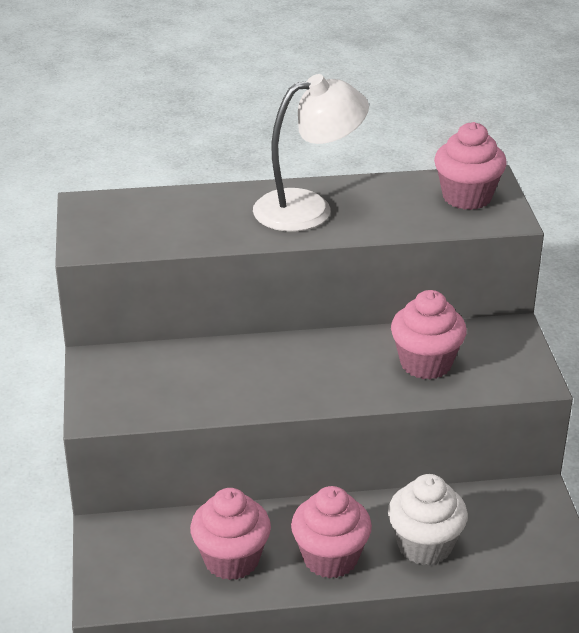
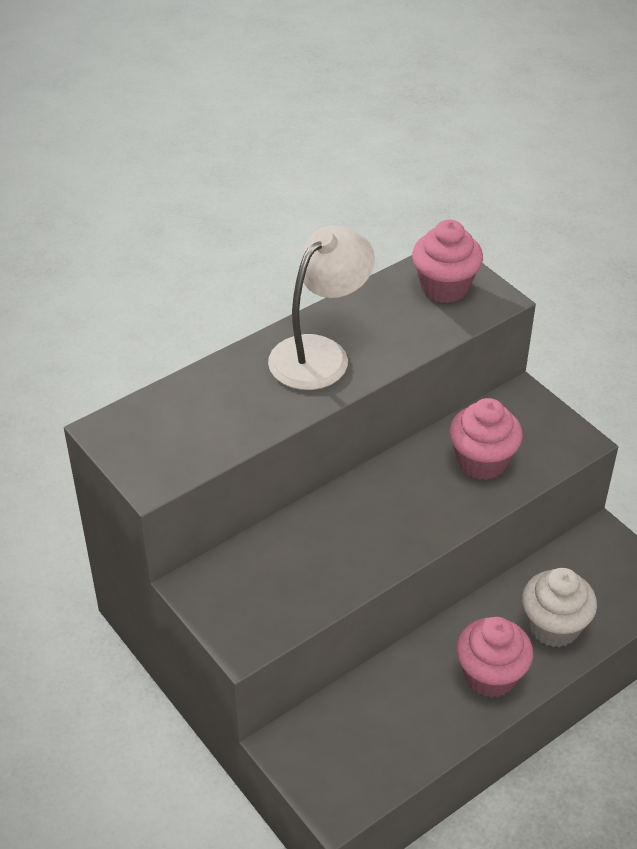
camera: 30 degrees left, 10 degrees up
(231, 560) = (412, 718): pink cupcake -> none

